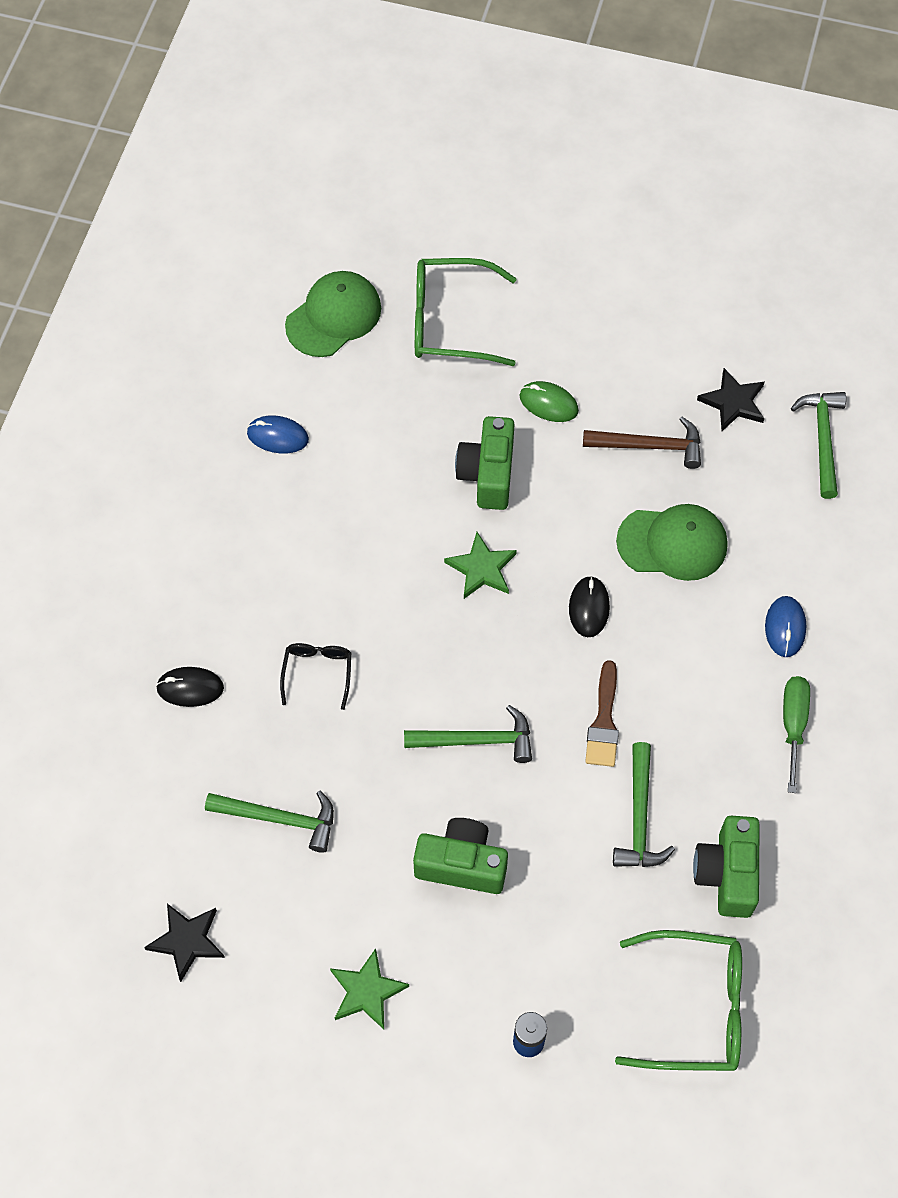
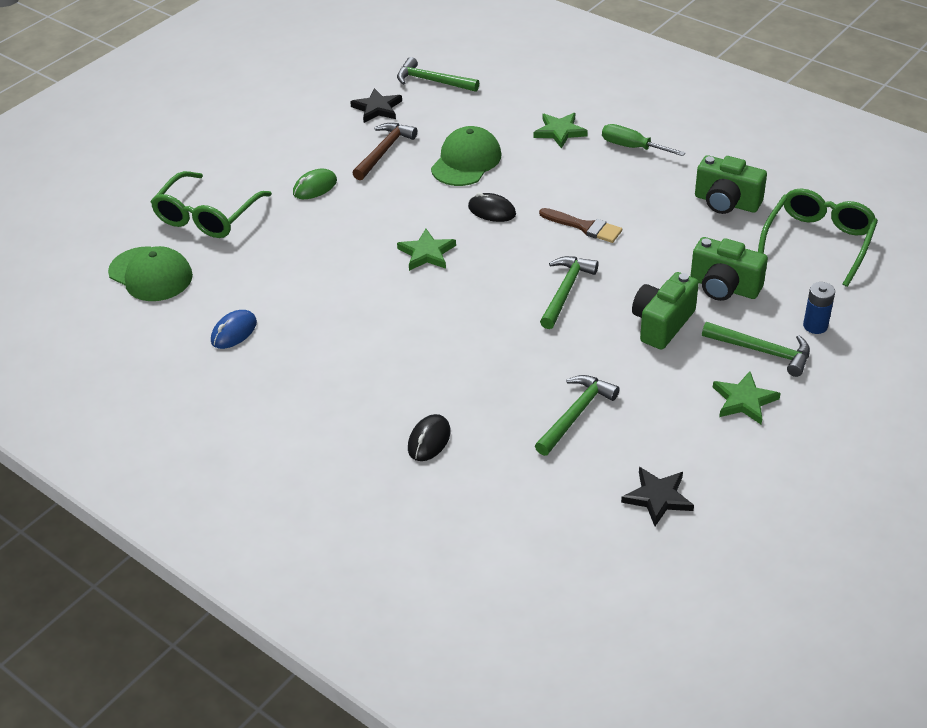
camera: 65 degrees left, 20 degrees down
(317, 672) = (460, 361): black glasses -> none
(333, 316) = (150, 274): green cap -> green cap turned 150 degrees clockwise
(488, 474) = (351, 230): green camera -> green camera (724, 287)
(639, 817) = (666, 229): green hammer -> green hammer (762, 351)
(785, 628) = (560, 132): blue mouse -> green star

